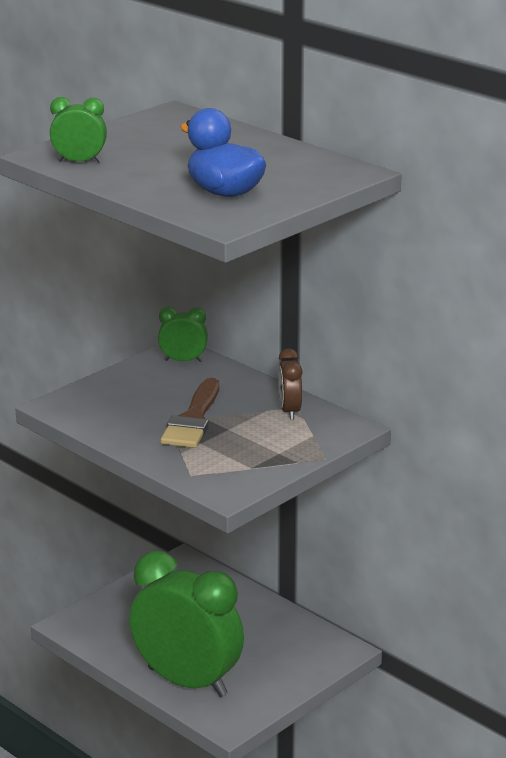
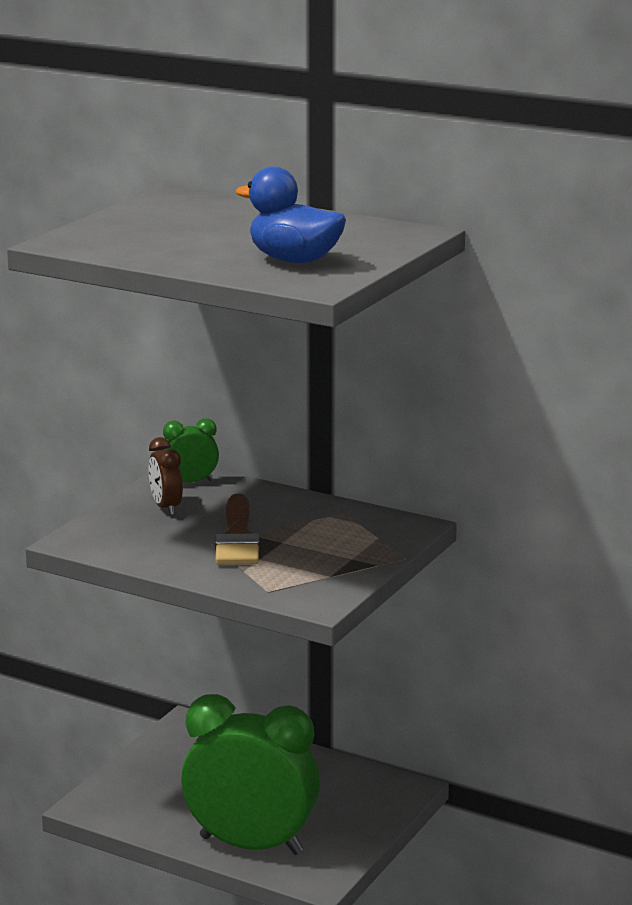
camera: 15 degrees left, 5 degrees down
(79, 162) = (107, 246): green clock -> none
(289, 411) = (338, 517): brown clock -> brown clock (166, 507)

